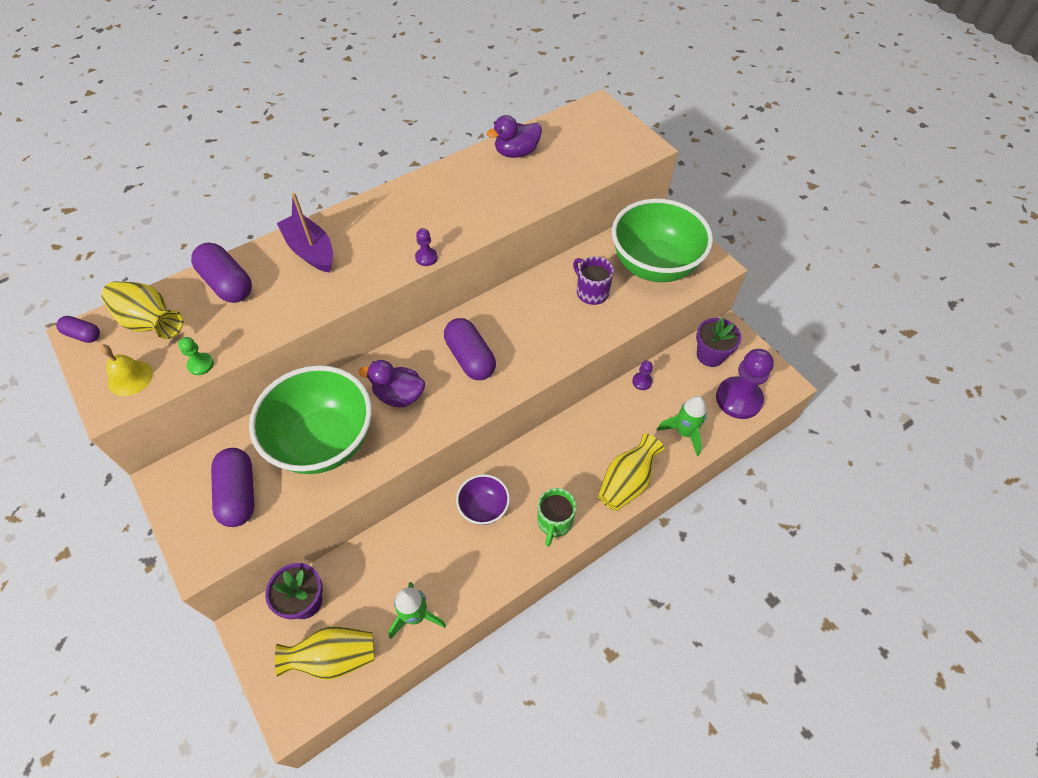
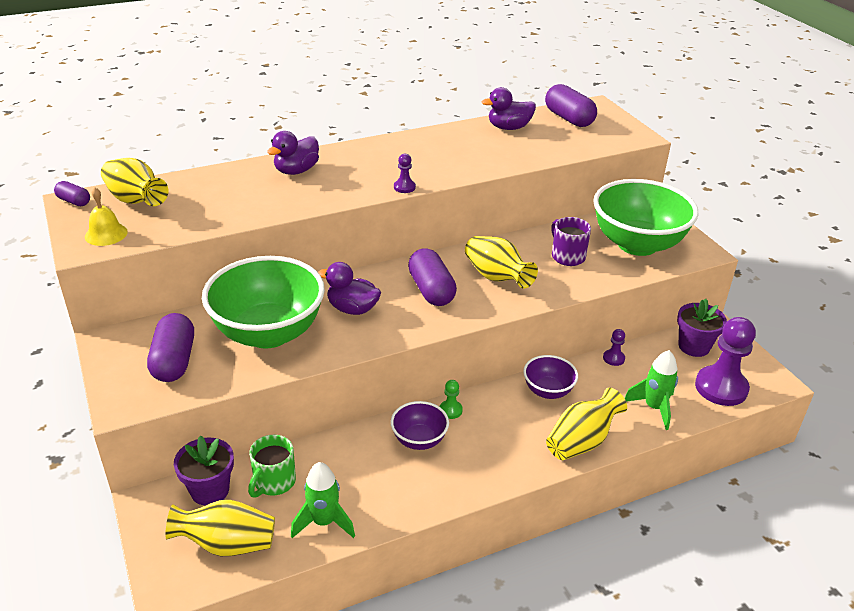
camera: 10 degrees right, 20 degrees down
(200, 364) = (172, 233): green pawn -> green pawn (450, 410)
(227, 284) = (213, 184): purple capsule -> purple capsule (569, 118)
(311, 250) = (296, 171): purple boat -> purple duck
(529, 331) = (496, 277): none -> yellow vase
(554, 522) = (494, 464): green mug -> green mug (274, 482)
(589, 430) = (548, 391): none -> purple bowl

